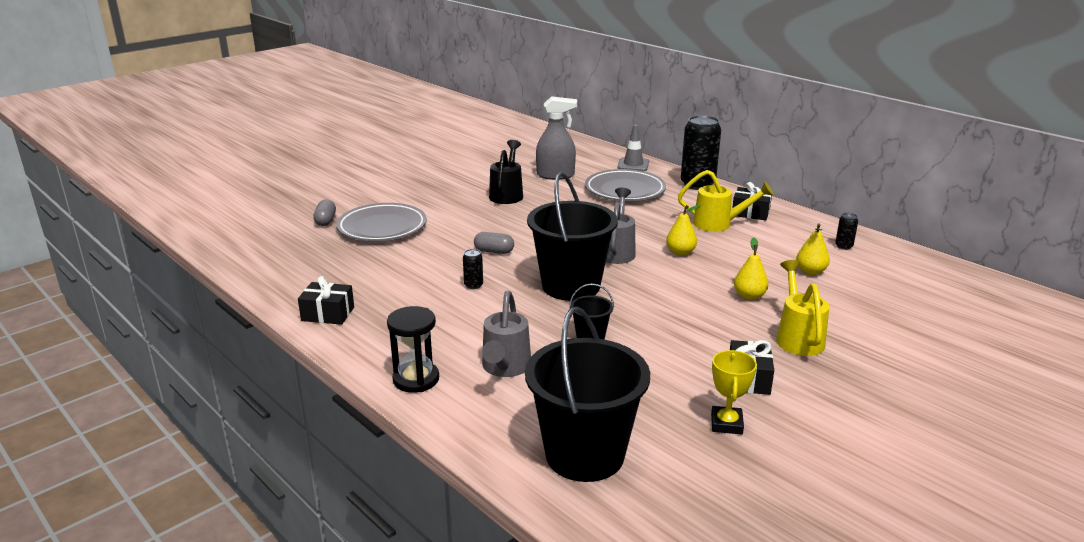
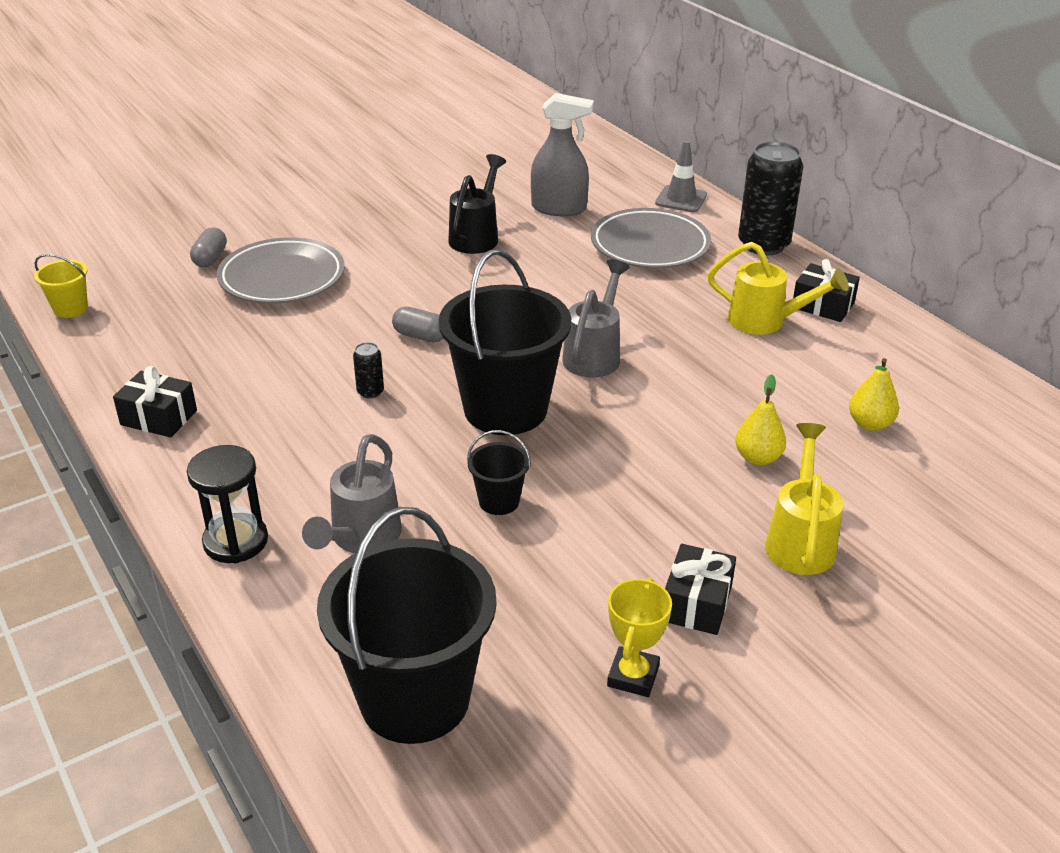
camera: 10 degrees right, 10 degrees up
(234, 257) = (70, 308): none -> yellow bucket
(680, 252) = (687, 367): yellow pear -> none
(843, 246) = (941, 383): black can -> none

